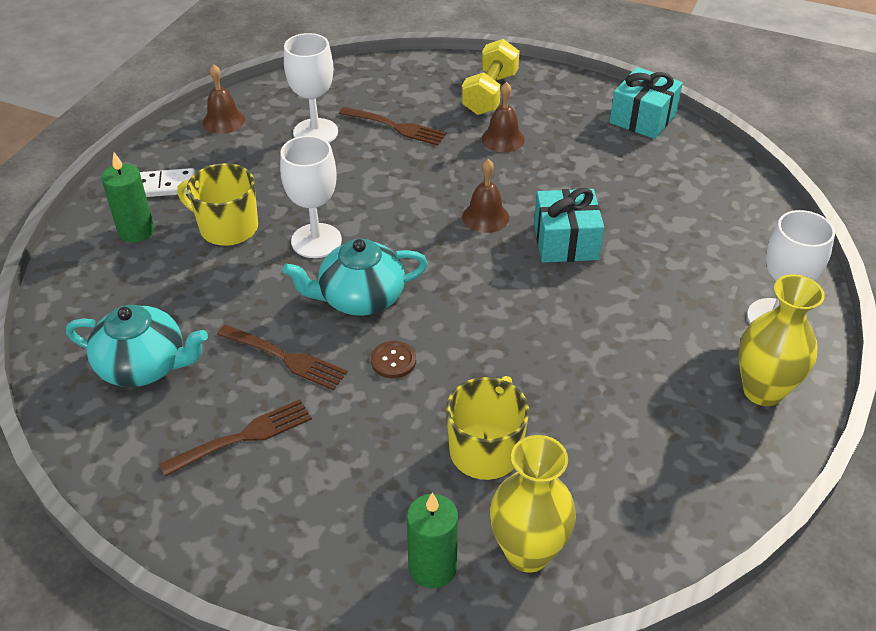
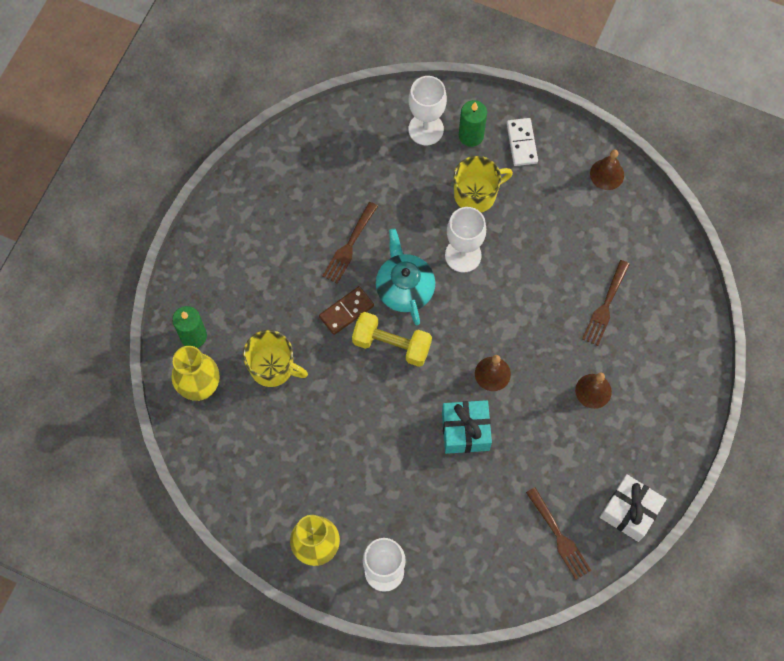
camera: 90 degrees right, 25 degrees up
(144, 365) = (344, 164): turquoise teapot -> none
(227, 227) = (476, 194): yellow mug -> yellow mug turned 45 degrees clockwise
(244, 436) = (287, 228): brown fork -> brown fork (559, 536)
(315, 132) = (595, 244): white goblet -> white goblet (426, 129)
(393, 361) = (346, 311): brown button -> brown domino
(490, 93) = (659, 382): yellow dumbbell -> yellow dumbbell (391, 344)
(643, 118) = (629, 511): turquoise gift -> white gift

